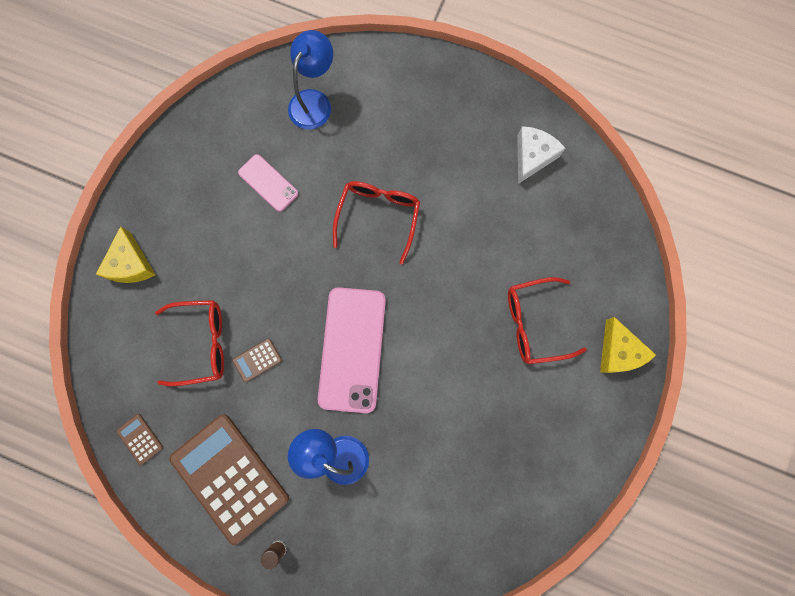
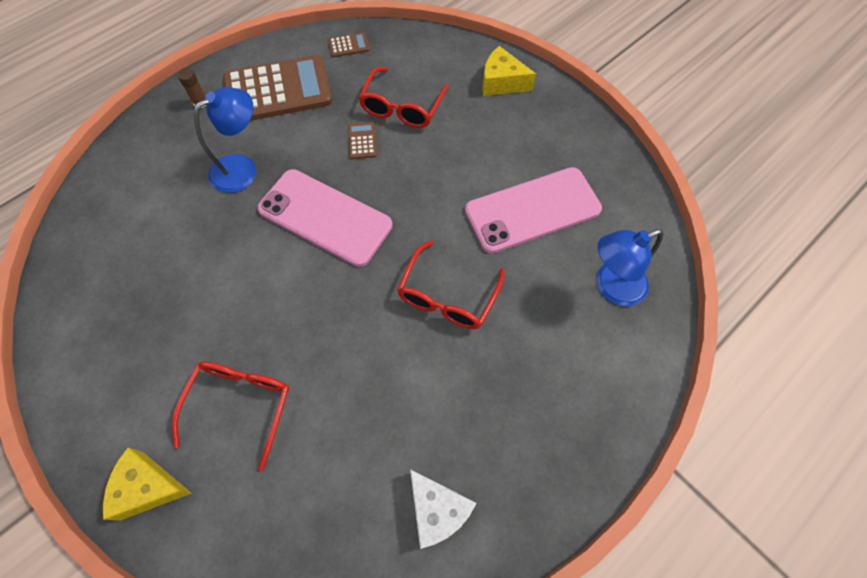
camera: 115 degrees right, 15 degrees down
(268, 183) = (532, 210): pink phone -> pink phone, size x1.90
(314, 101) = (611, 287): blue lamp -> blue lamp turned 105 degrees clockwise
(378, 216) = (447, 296): red glasses -> red glasses turned 75 degrees clockwise

